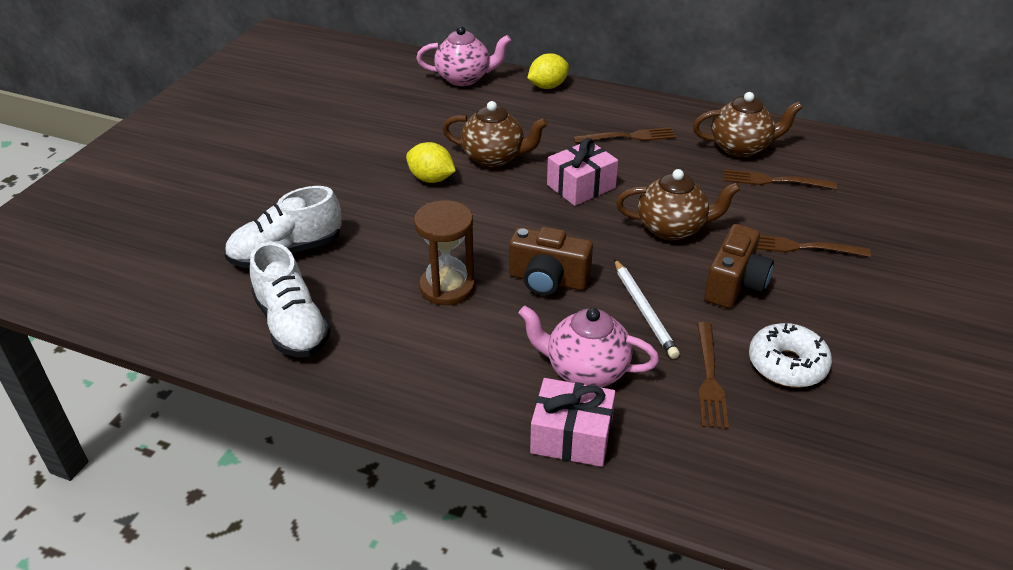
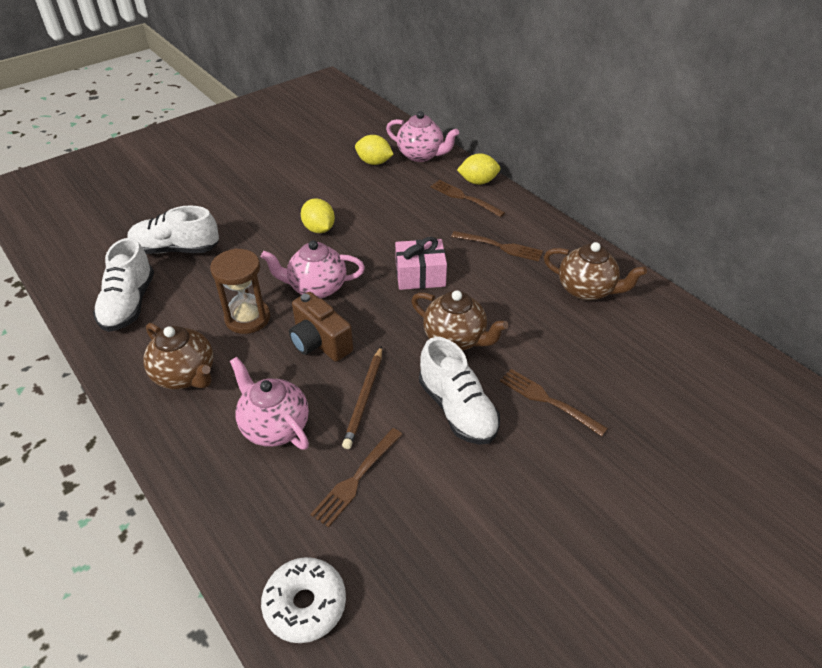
camera: 30 degrees right, 5 degrees up
(421, 99) = (374, 162): none -> yellow lemon
(490, 233) = (317, 287): none -> pink teapot
(494, 158) = (379, 228): brown teapot -> brown teapot (186, 375)
(571, 436) = (214, 473): pink gift -> none
(644, 310) = (364, 398): white pencil -> brown pencil
(735, 285) = (457, 409): brown camera -> white shoe
(774, 181) = (586, 331): brown fork -> brown fork (464, 198)
(787, 365) = (429, 498): white donut -> white donut (305, 604)

